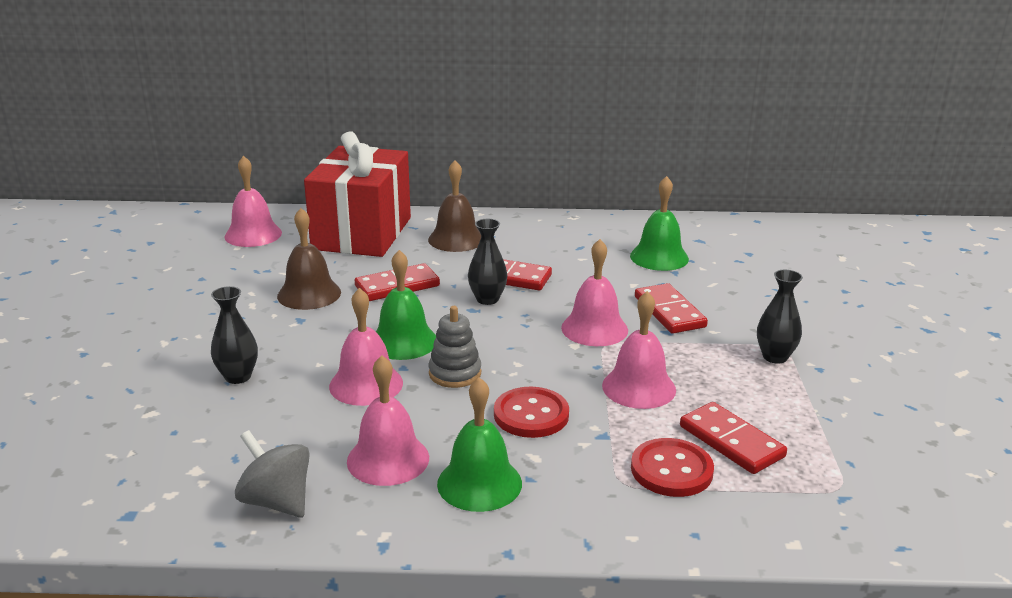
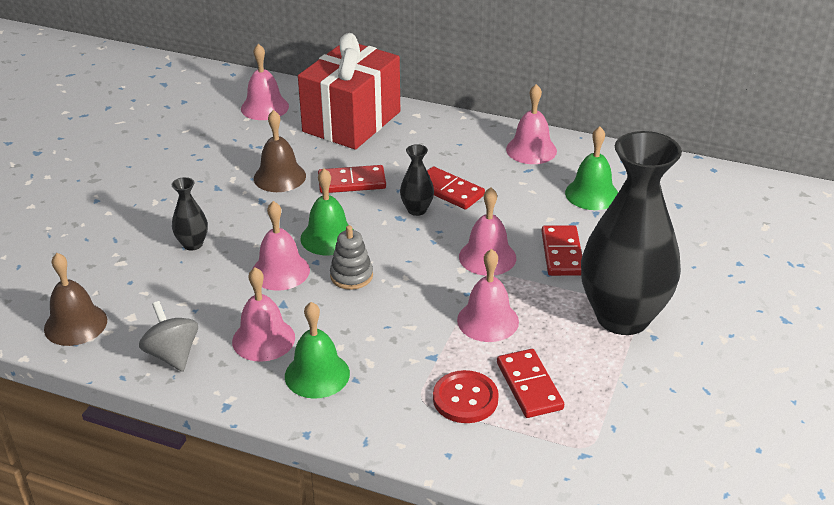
camera: 20 degrees right, 10 degrees up
(456, 239) = (426, 142): brown bell -> brown bell (75, 324)
(531, 415) = (388, 326): red button -> none
(570, 230) = (531, 150): none -> pink bell
(775, 357) = (622, 317): black vase -> black vase, size x2.49

